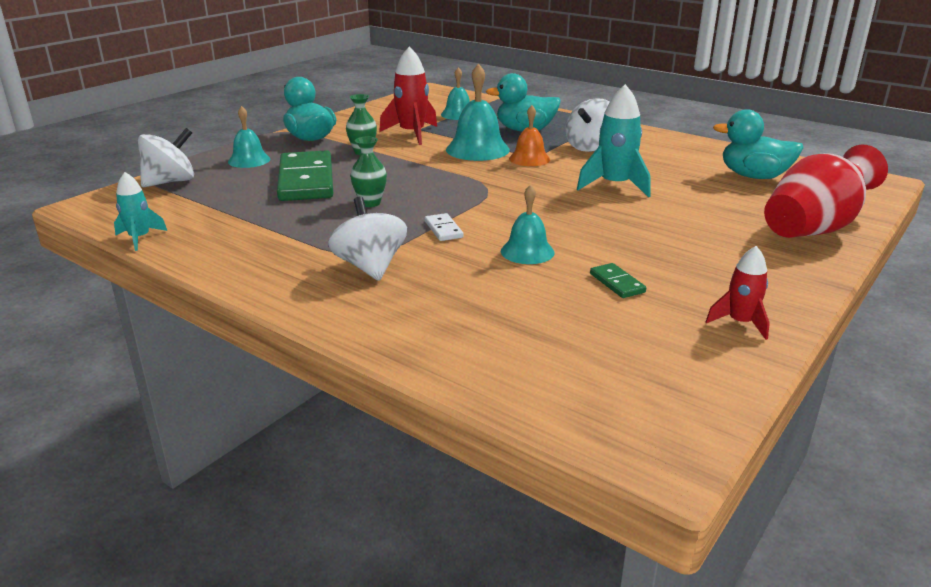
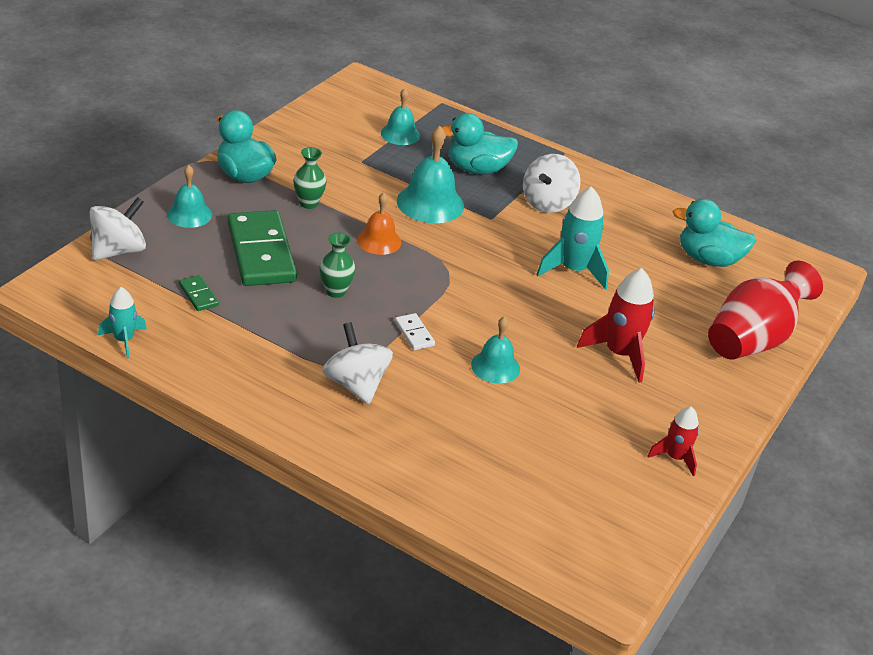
camera: 10 degrees left, 10 degrees up
(412, 134) = (355, 171): red rocket -> red rocket (619, 354)
(529, 159) = (486, 222): orange bell -> orange bell (379, 241)
(617, 283) = (576, 409): green domino -> green domino (199, 295)

